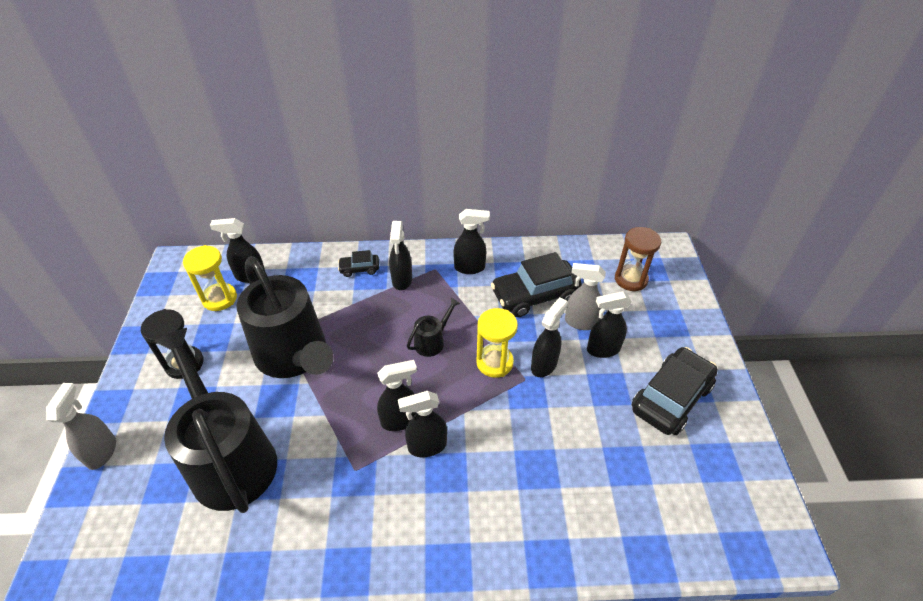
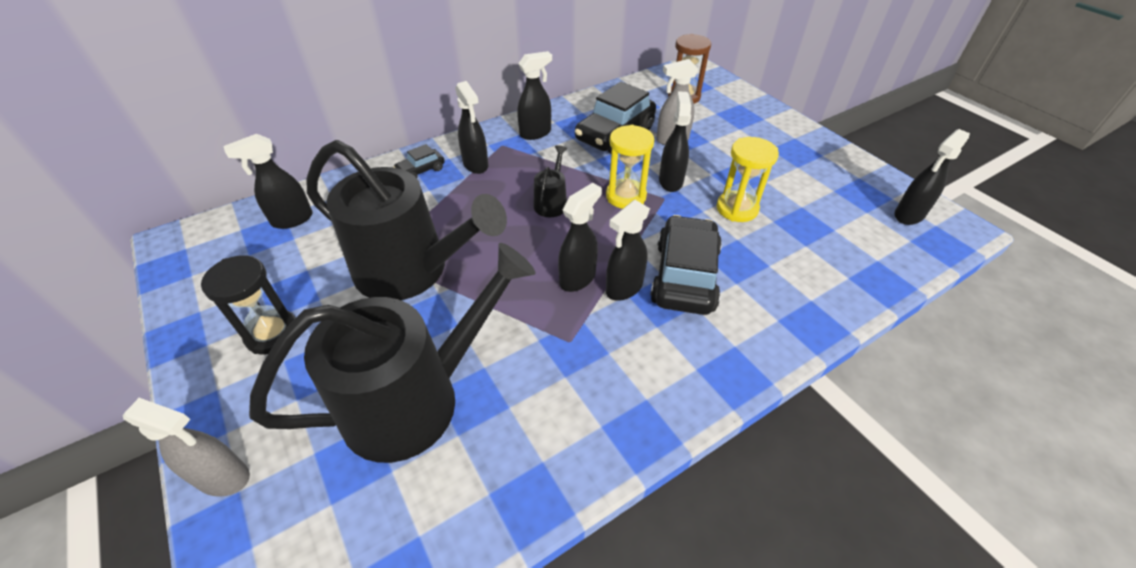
camera: 30 degrees left, 0 degrees up
(102, 452) = (224, 477): grey spray bottle -> grey spray bottle turned 135 degrees clockwise
(219, 298) = (268, 254): yellow hourglass -> yellow hourglass (737, 209)
(230, 459) = (415, 399): black watering can -> black watering can turned 120 degrees clockwise
(602, 349) = (708, 152): black spray bottle -> black spray bottle (908, 215)
(671, 398) = (791, 165): black car -> black car (684, 276)

